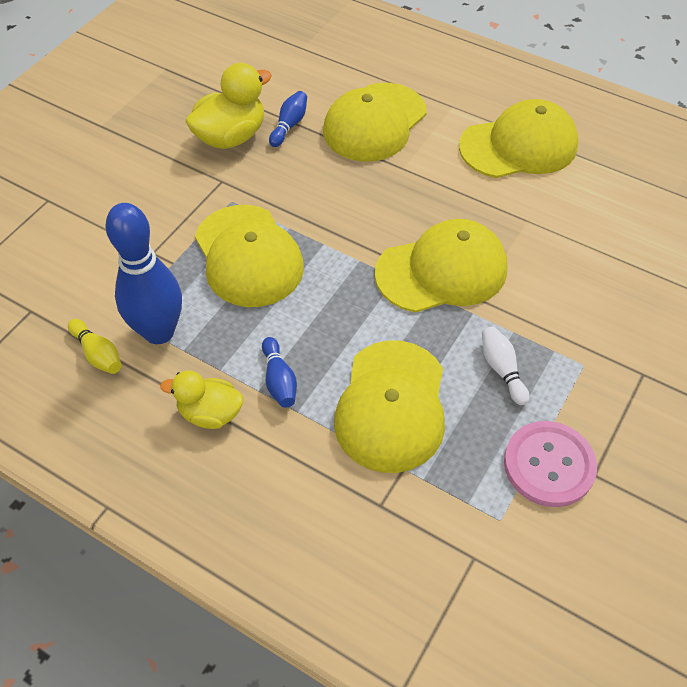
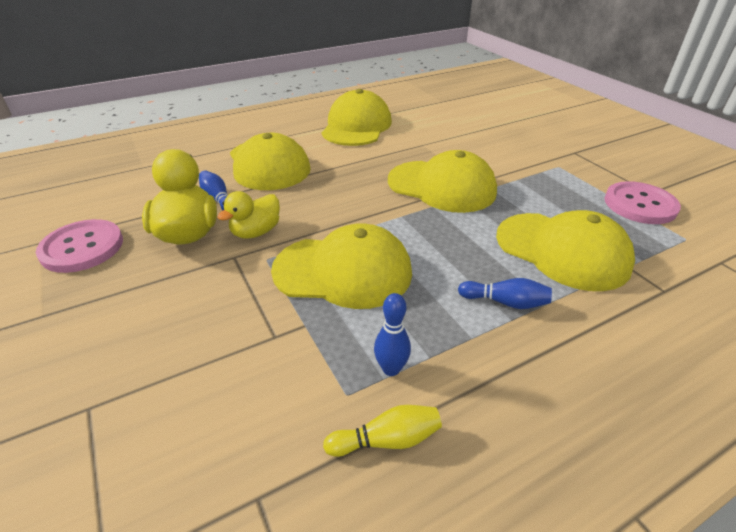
camera: 60 degrees left, 15 degrees down
(159, 332) = (391, 369): blue bowling pin -> blue bowling pin, size x0.47
(174, 93) = (82, 247): none -> pink button
(210, 413) = (525, 365): yellow duck -> yellow duck (256, 232)
(442, 271) = (441, 186): yellow cap -> yellow cap turned 105 degrees clockwise
(502, 370) = (548, 194): white bowling pin -> none

